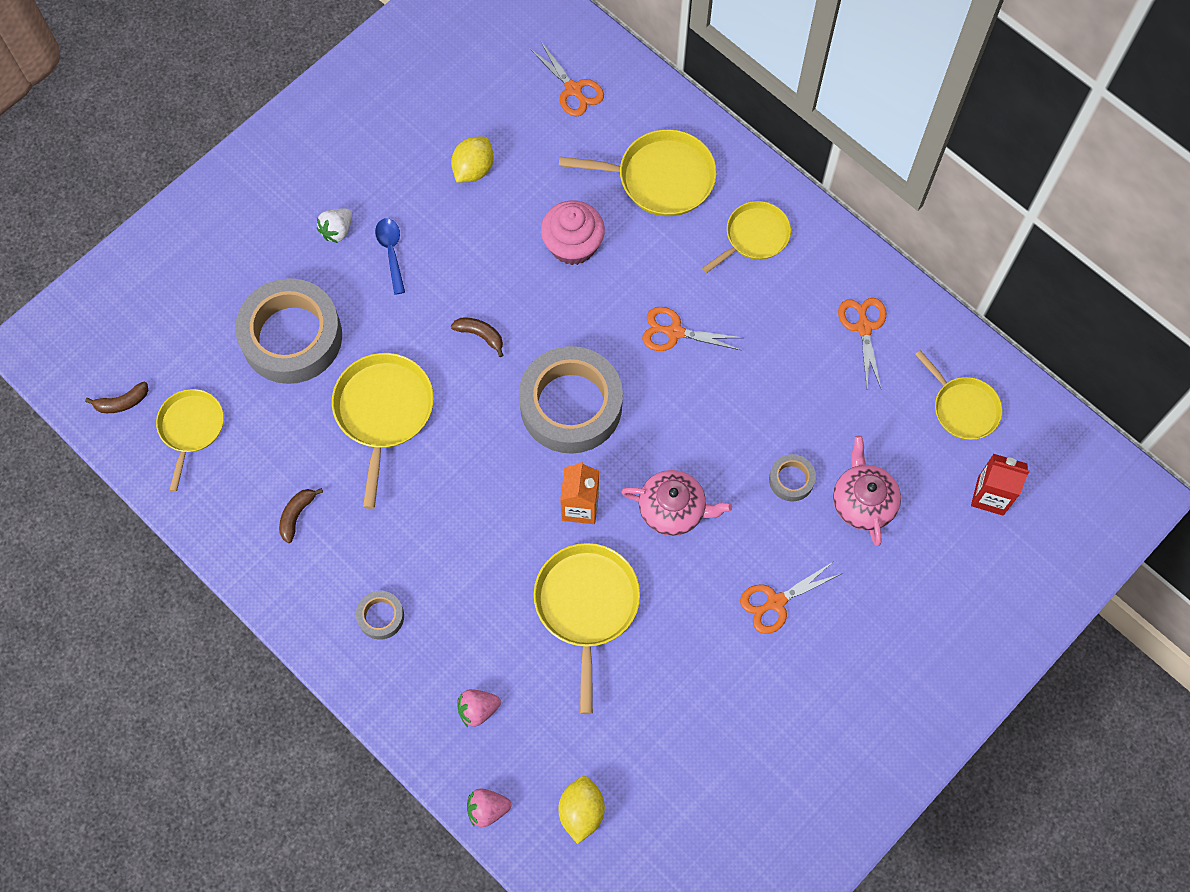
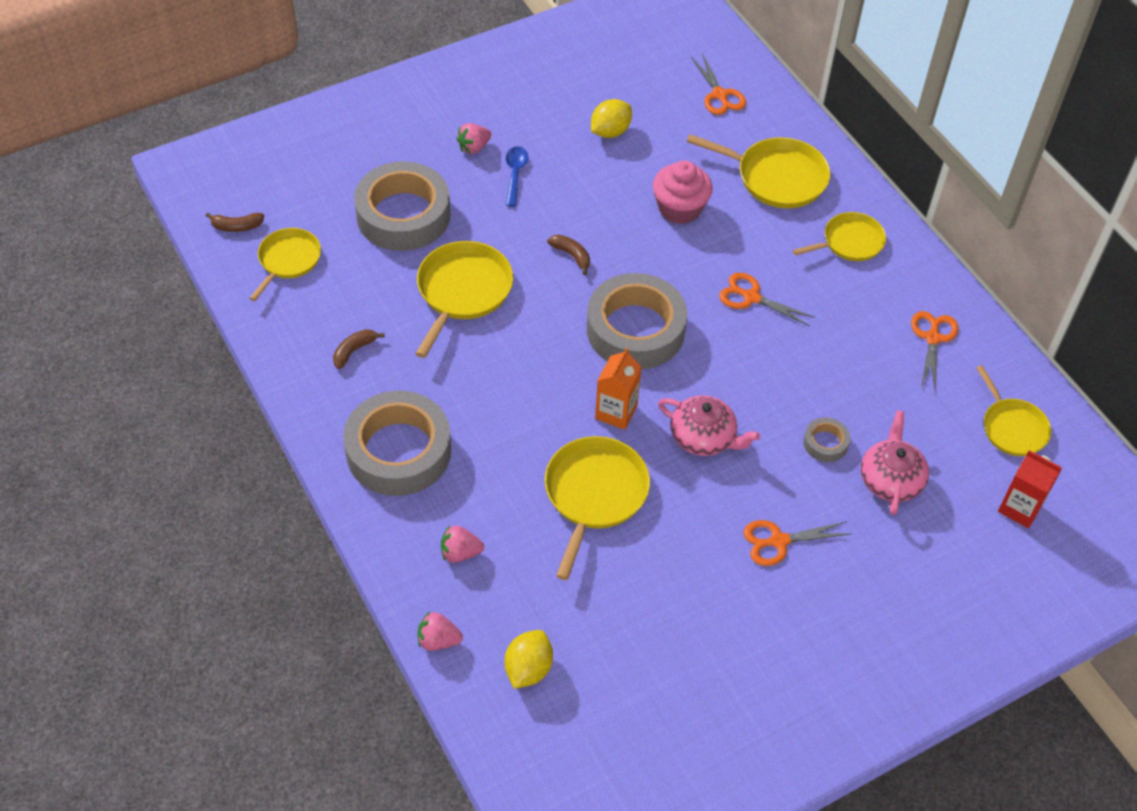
camera: 15 degrees right, 15 degrees down
(337, 231) = (474, 147): white strawberry -> pink strawberry
(380, 616) = (398, 451): grey tape -> grey tape, size x2.31

